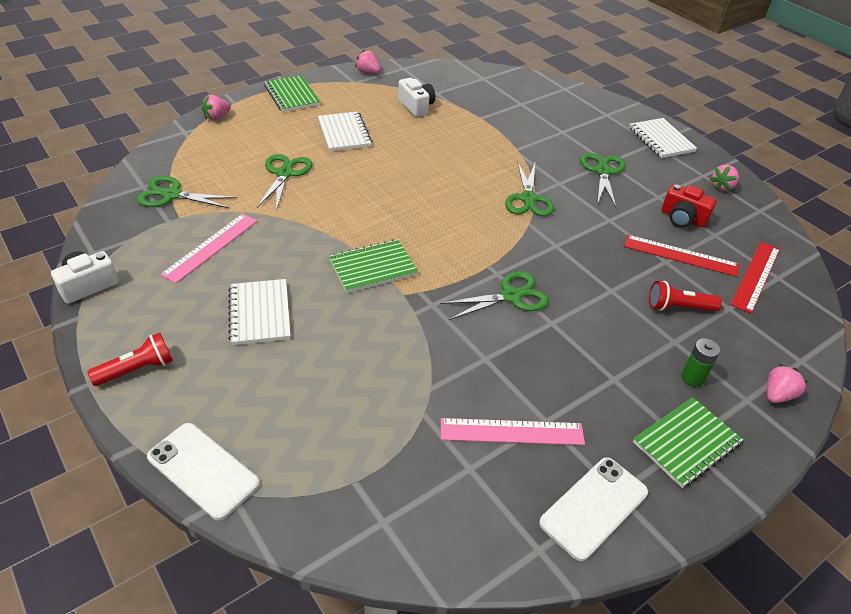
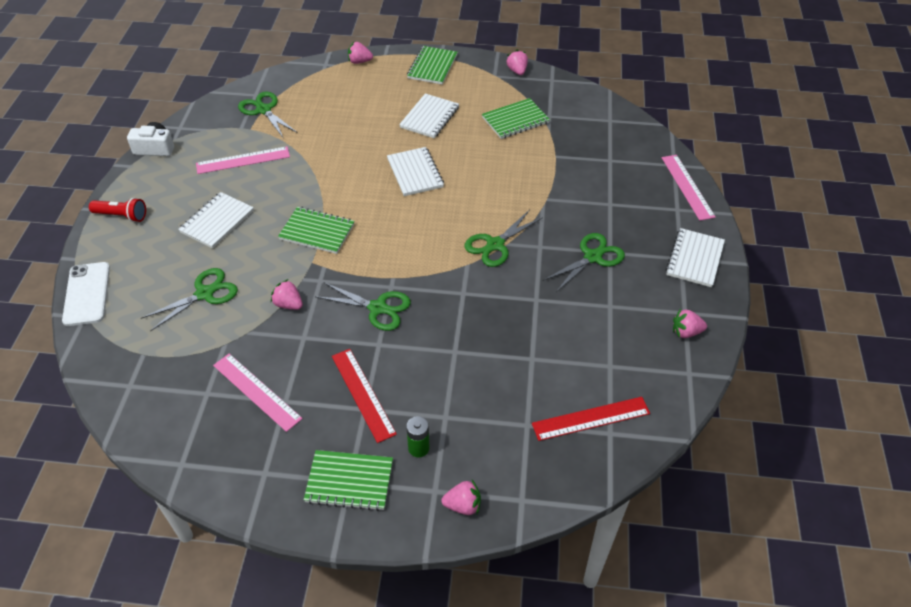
camera: 45 degrees right, 5 degrees up
(285, 173) = (349, 130): green scissors -> green scissors (204, 293)
(392, 179) = (415, 173): none -> white notebook
(416, 106) = (515, 120): white camera -> green notebook
(433, 341) = (288, 304): none -> pink strawberry
(592, 98) = (687, 187): none -> pink ruler
(594, 507) = (240, 468): white phone -> none
(678, 307) = (486, 396): red flashlight -> none
(680, 255) = (551, 362): red ruler -> red ruler (363, 394)
(682, 218) = (602, 335): red camera -> none

